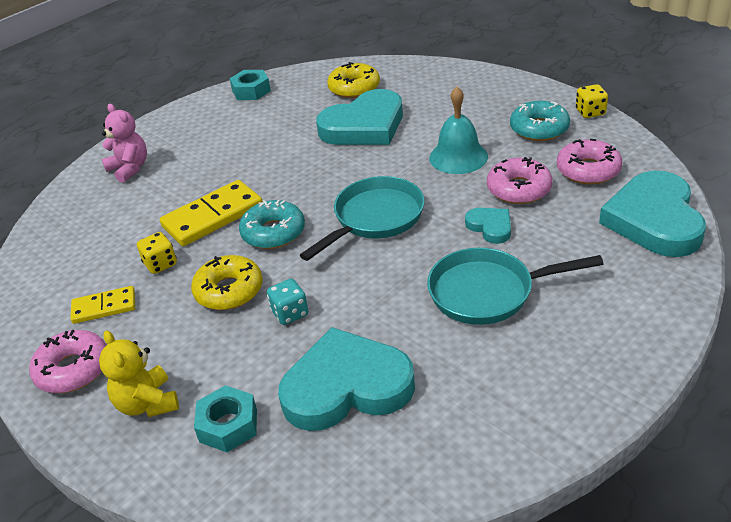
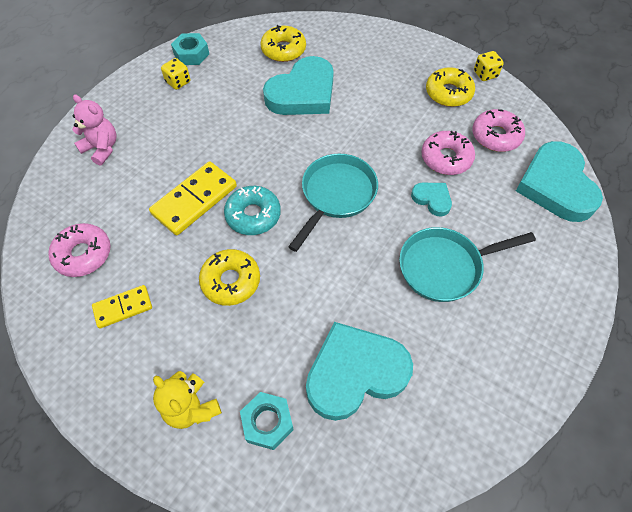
camera: 15 degrees left, 20 degrees up
(73, 369) = (114, 378): pink donut -> pink donut (83, 254)
(160, 264) = (161, 256): yellow dice -> yellow dice (178, 82)
(290, 313) = (289, 301): turquoise dice -> none
(458, 157) = (390, 125): turquoise bell -> none
(539, 129) = (448, 93): turquoise donut -> yellow donut

